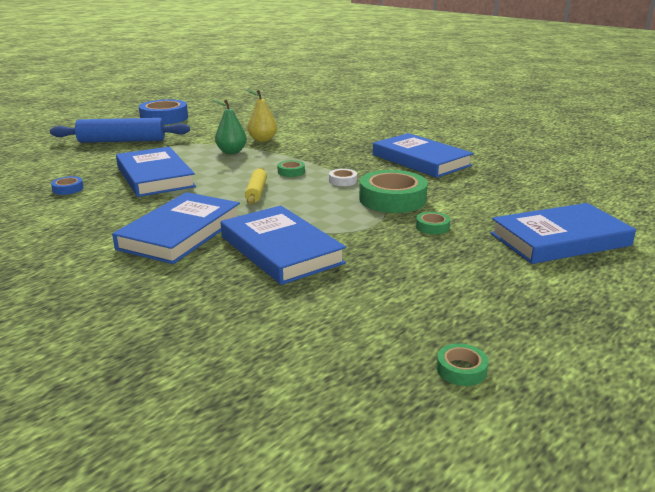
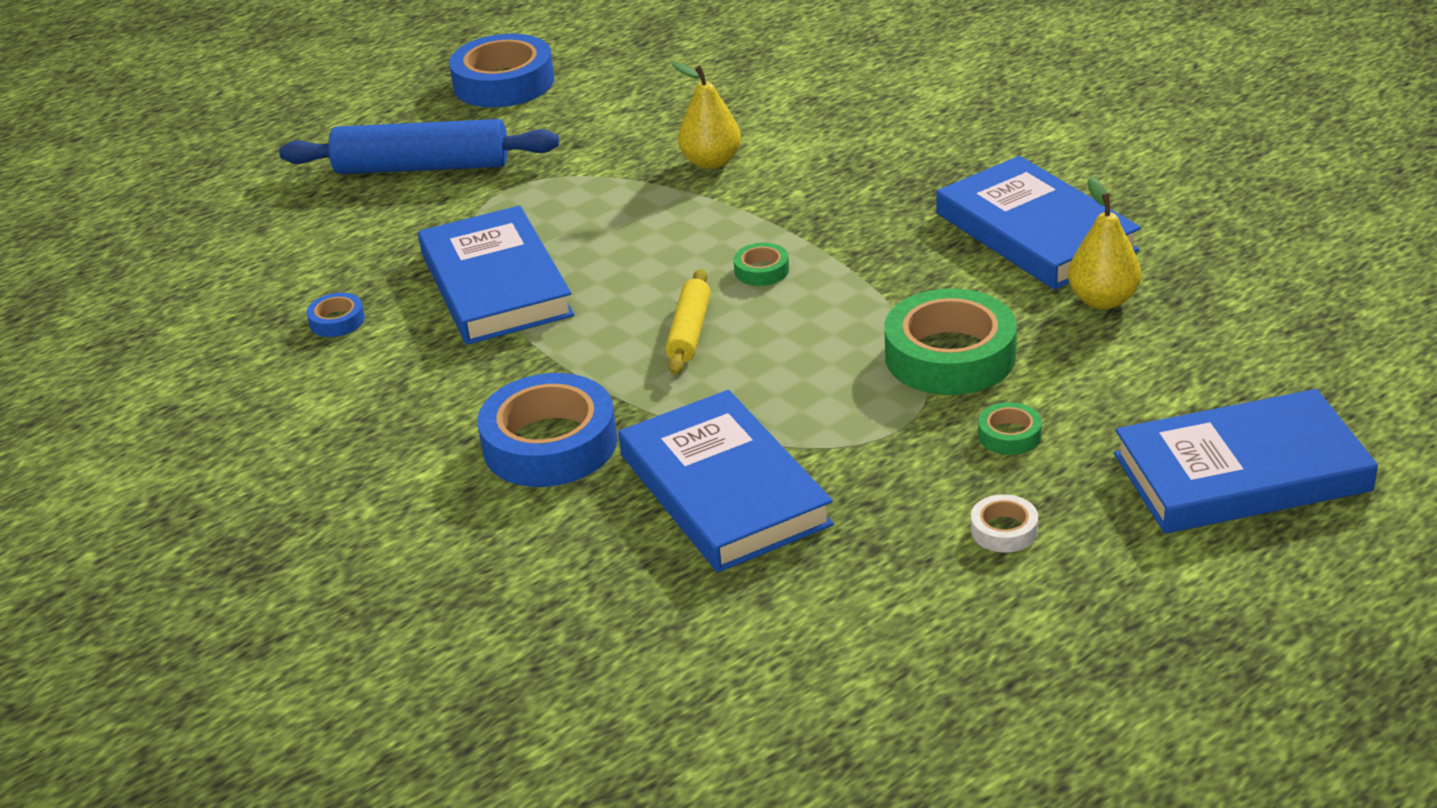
camera: 10 degrees right, 10 degrees up
(181, 233) = (550, 444): blue book -> blue tape
(231, 152) = (645, 204): green pear -> none
(343, 181) = (861, 299): white tape -> white tape (1004, 530)
(461, 181) = (1103, 300): none -> yellow pear
(461, 369) = (976, 750): green tape -> none

